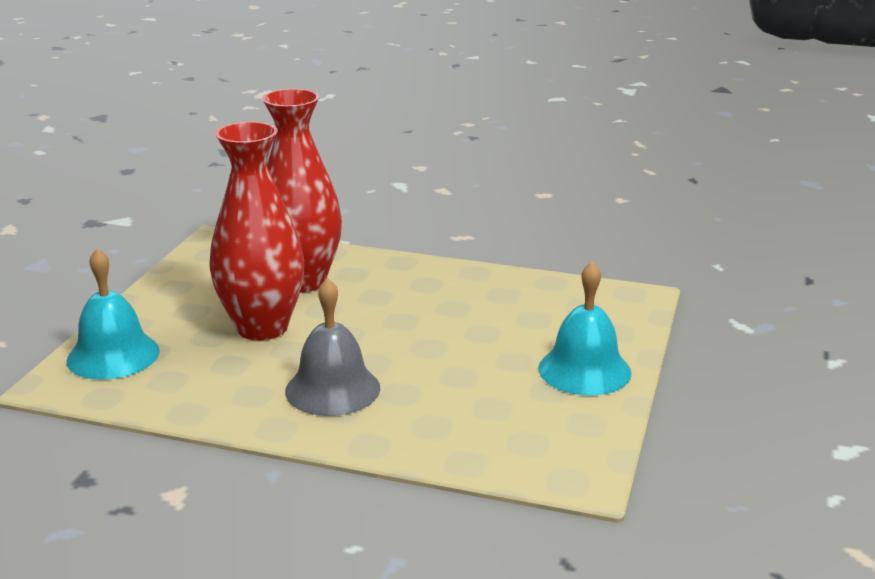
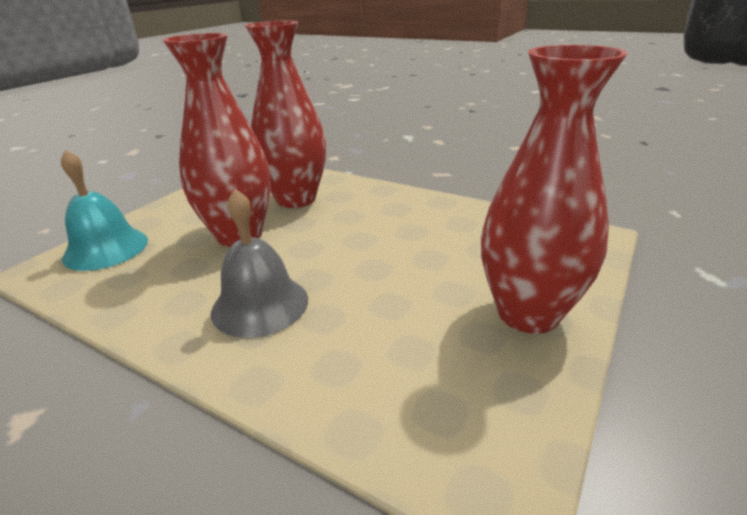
camera: 15 degrees right, 5 degrees up
(584, 370) = (528, 313): turquoise bell -> red vase

